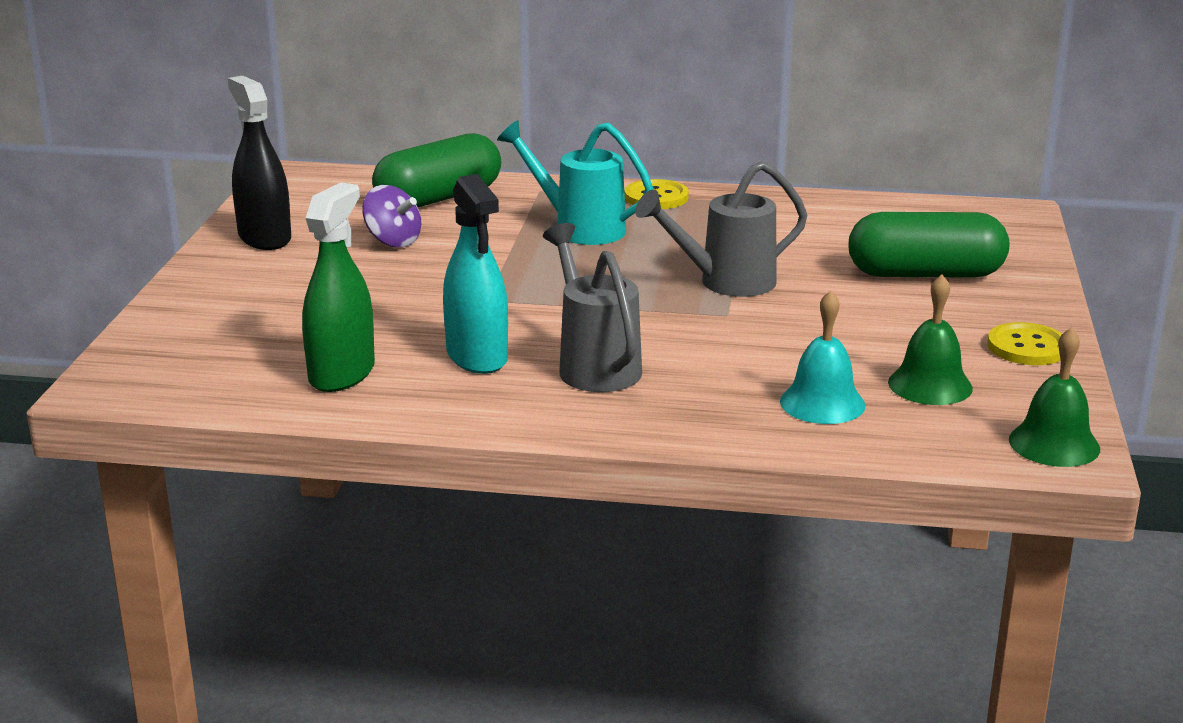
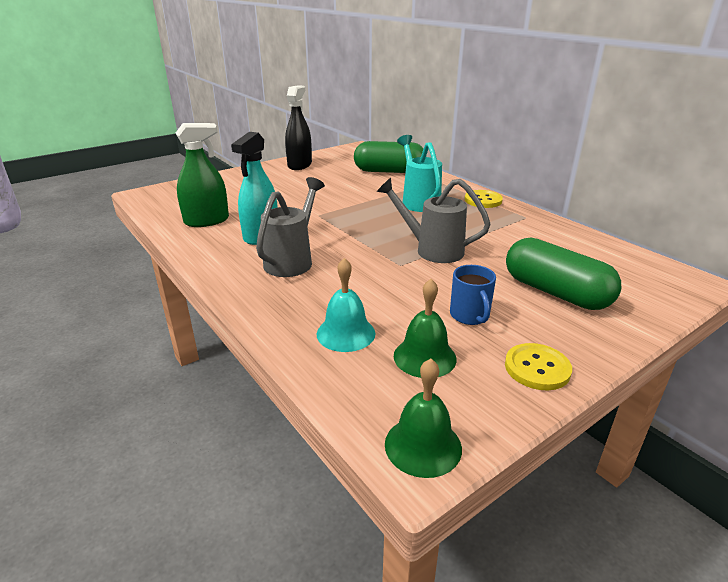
camera: 45 degrees right, 5 degrees up
(393, 241) = (336, 181): purple spinning top -> none
(896, 331) = (470, 316): none -> blue mug

